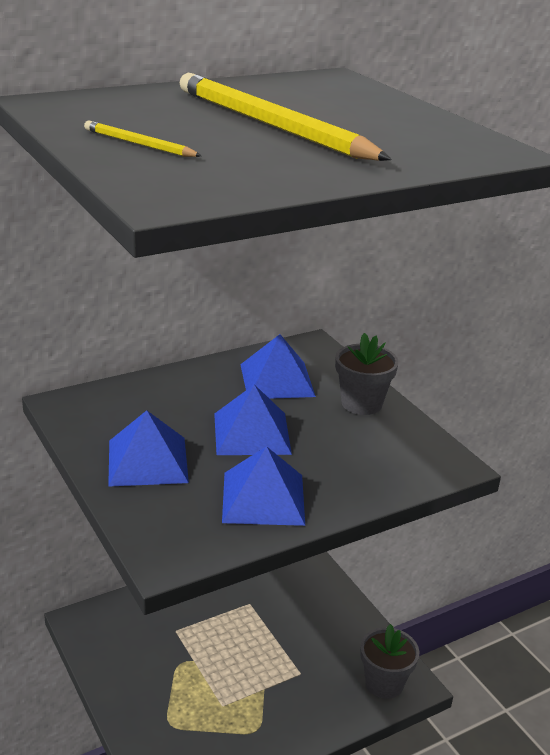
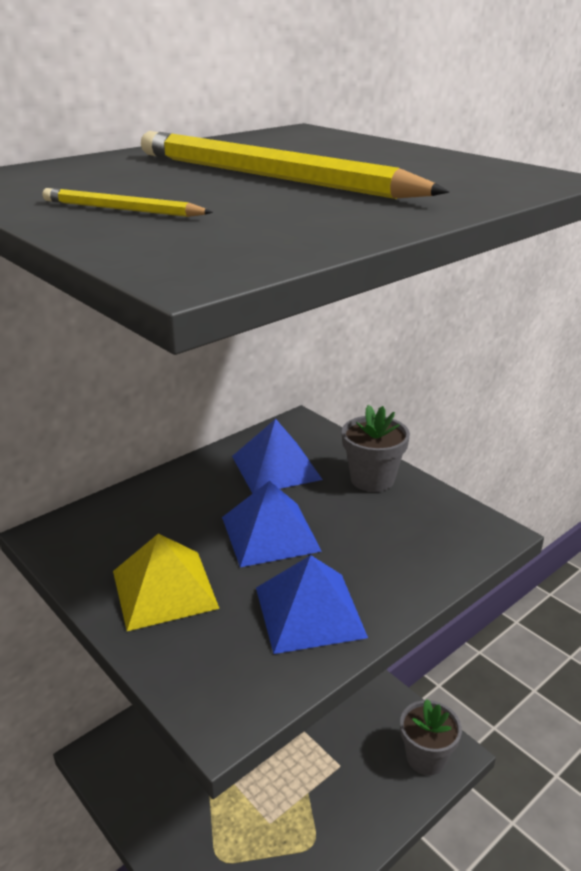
camera: 10 degrees left, 0 degrees up
(148, 461) = (164, 589): blue pyramid -> yellow pyramid

